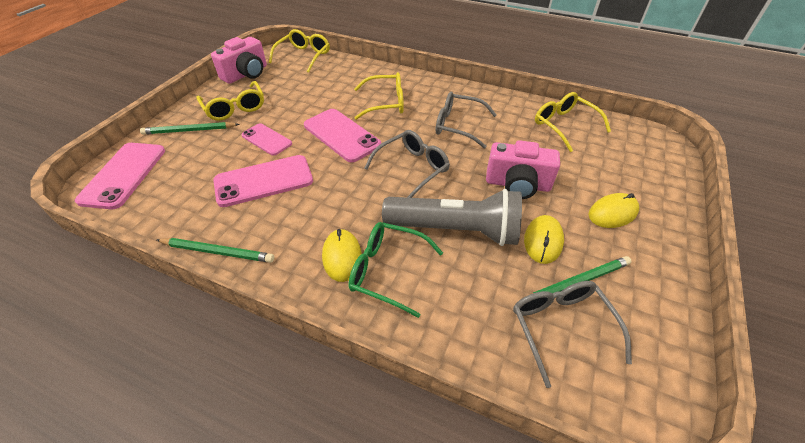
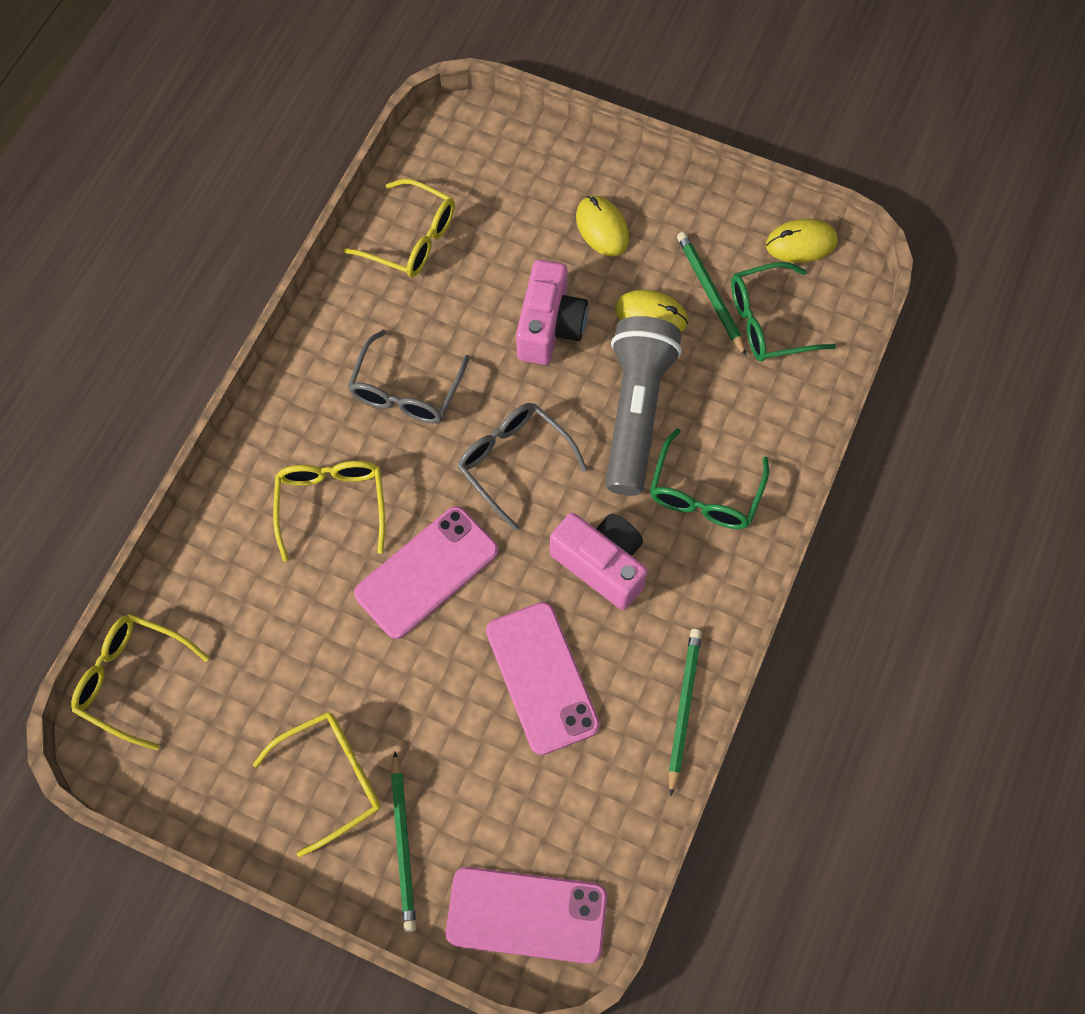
camera: 90 degrees left, 20 degrees up
(246, 74) = (200, 789): pink camera -> pink camera (601, 564)
(266, 139) = (435, 696): pink phone -> none
(342, 256) = (685, 548): yellow mouse -> yellow mouse (801, 243)
(561, 327) = (768, 322): grey glasses -> green glasses
(564, 125) = (412, 239): yellow glasses -> yellow glasses turned 120 degrees counterclockwise

